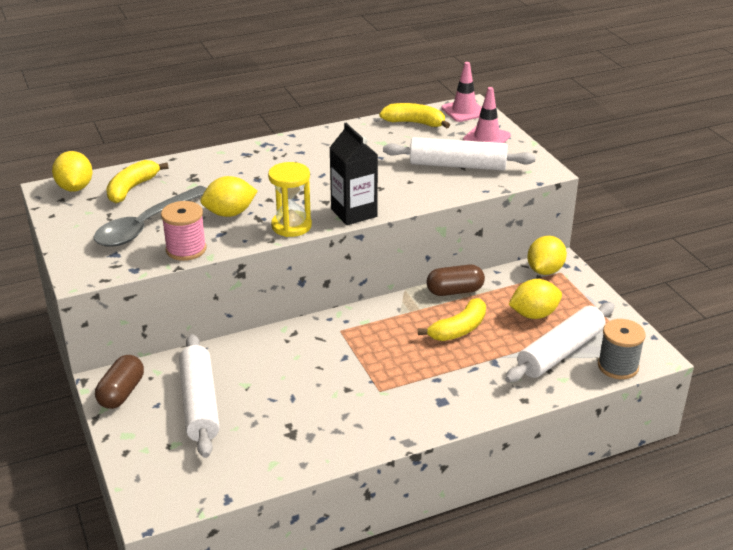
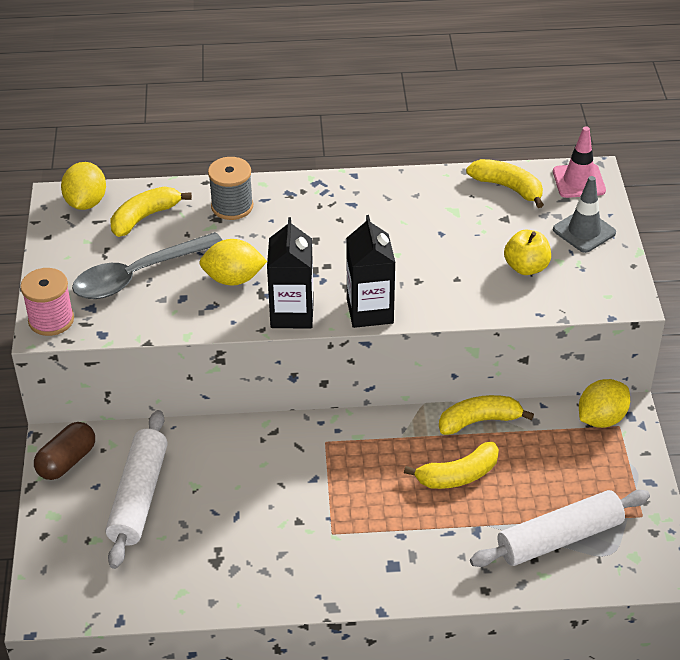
camera: 20 degrees right, 10 degrees up
(186, 249) = (166, 319): pink spool -> pink spool (51, 320)
(291, 226) = (292, 314): yellow hourglass -> black carton
(454, 291) = (479, 421): brown capsule -> yellow banana
(458, 165) = (526, 267): white rolling pin -> yellow apple
(486, 138) = (584, 231): pink traffic cone -> grey traffic cone
(534, 314) = (555, 478): yellow lemon -> none
(618, 366) = (617, 576): grey spool -> grey spool (232, 206)

